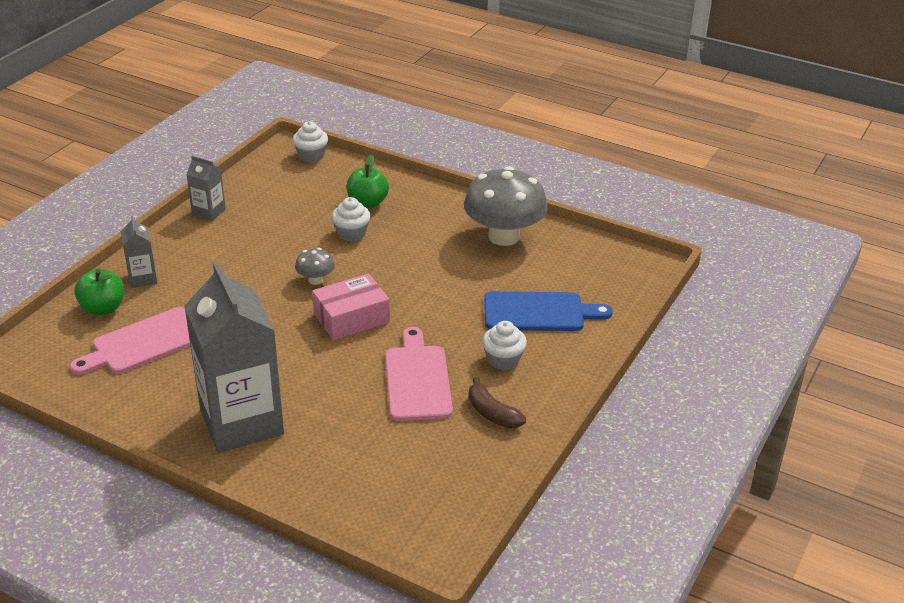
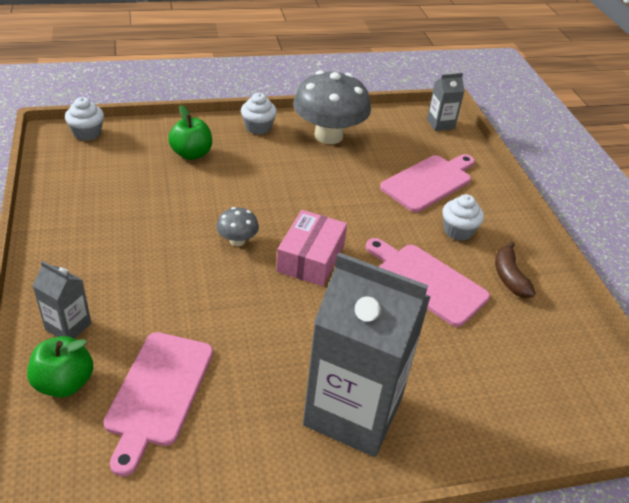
camera: 45 degrees left, 5 degrees up
(208, 212) = (53, 226): grey carton -> grey carton (440, 124)
(351, 233) = (213, 185): white cupcake -> white cupcake (258, 127)
(492, 413) = (509, 277): brown banana -> brown banana turned 75 degrees clockwise
(539, 312) = (429, 182): blue cutting board -> pink cutting board

